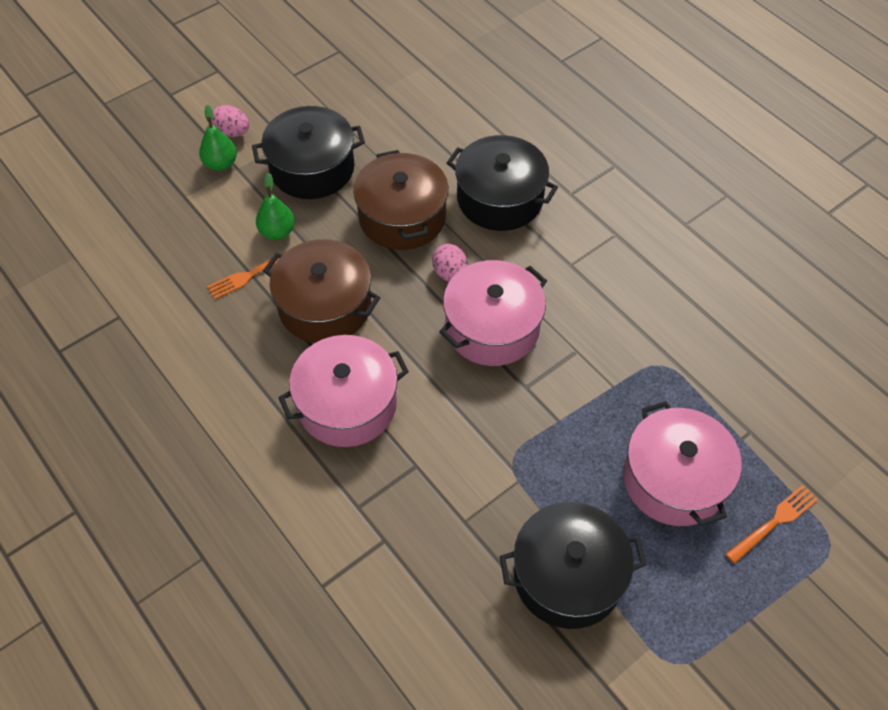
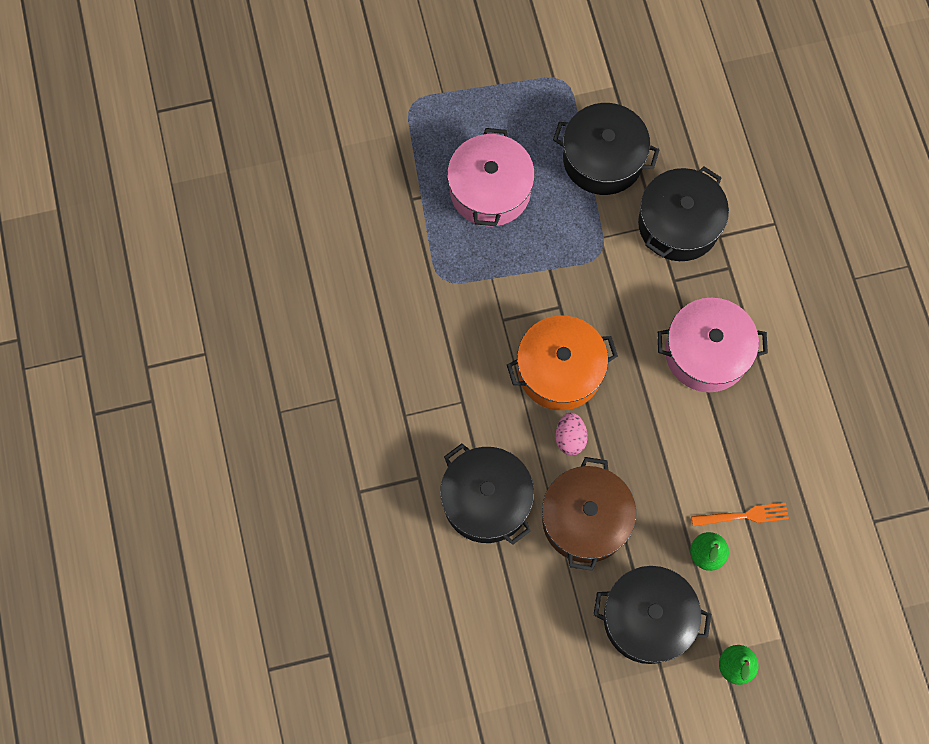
camera: 155 degrees left, 15 degrees up
(232, 133) = (711, 705): pink egg -> none
(325, 306) = (691, 453): brown pot -> none
(438, 533) = (678, 224): none -> black pot
(492, 327) = (560, 370): pink pot -> orange pot
(774, 522) = (439, 133): orange fork -> none

